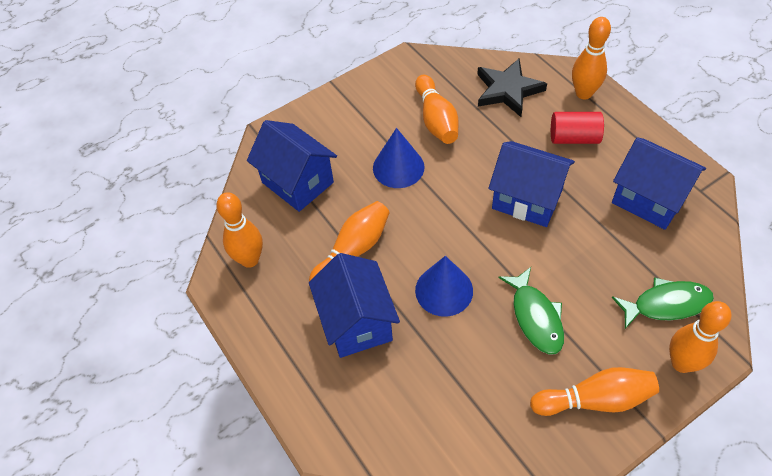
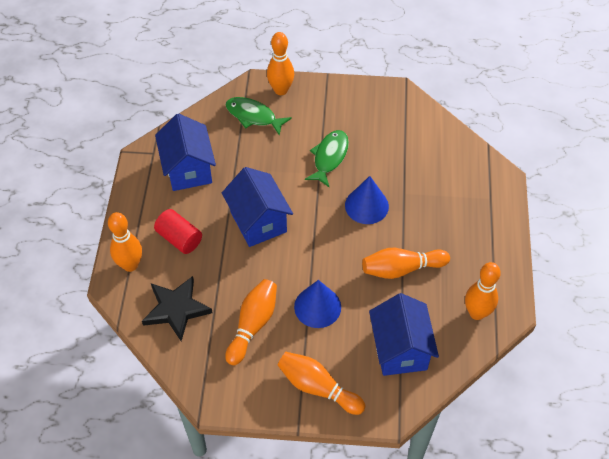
camera: 145 degrees left, 0 degrees up
(357, 322) = (435, 224): blue house -> none
(595, 399) = (342, 104): orange bowling pin -> orange bowling pin (318, 387)

